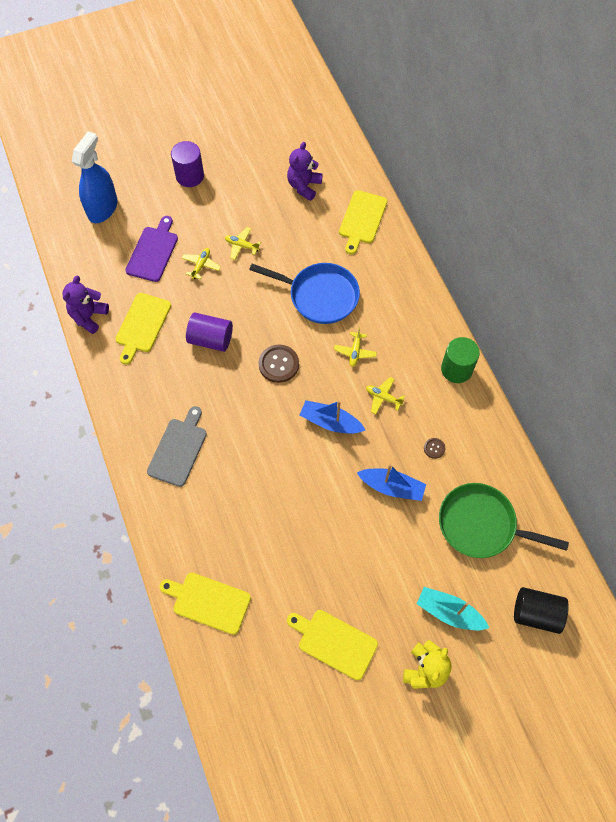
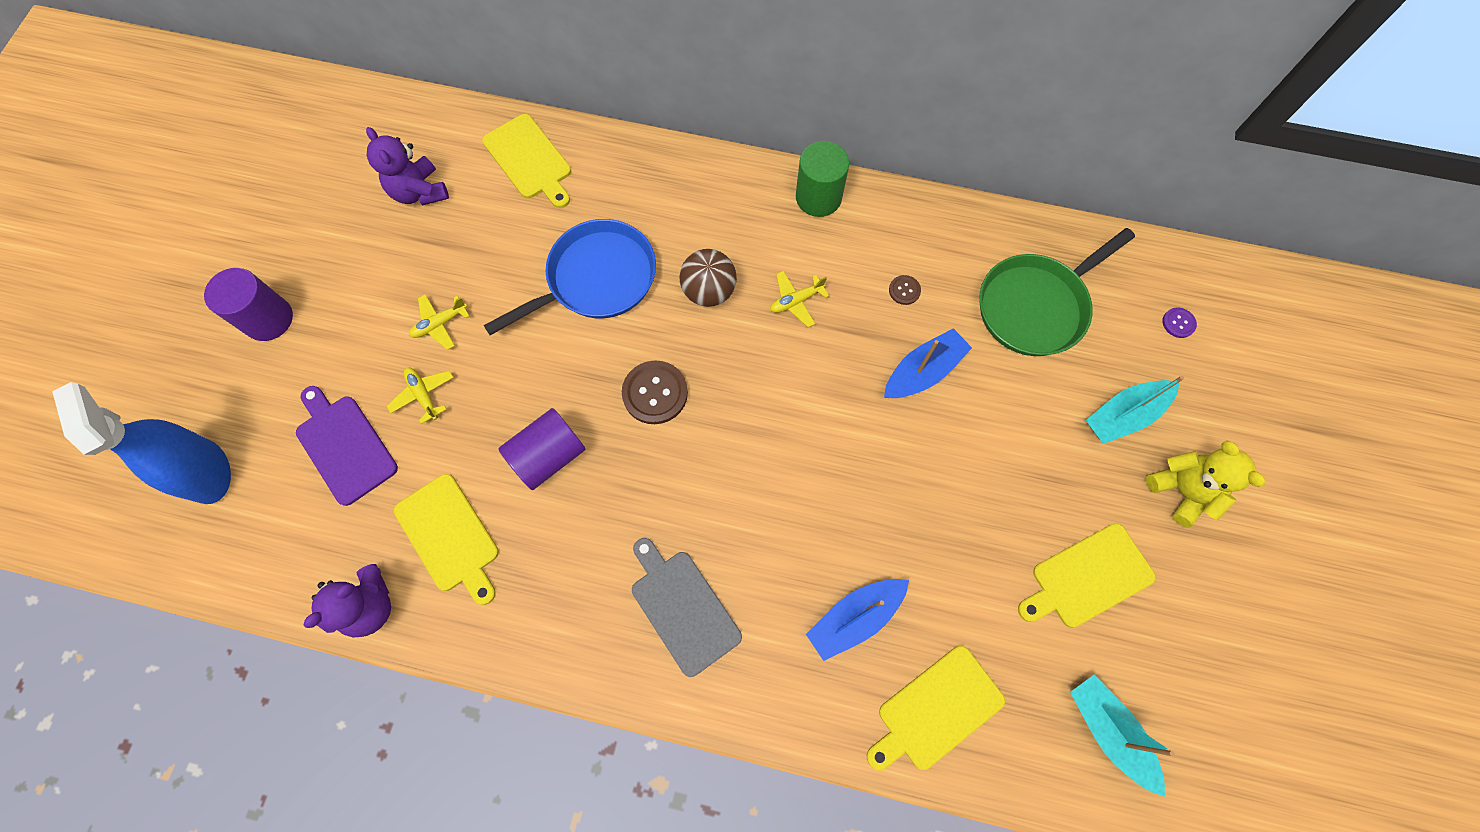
camera: 55 degrees left, 5 degrees up
(89, 316) = (370, 606): purple teddy bear -> purple teddy bear turned 105 degrees counterclockwise
(255, 698) = (1108, 731): none -> turquoise boat
(330, 422) = (785, 384): blue boat -> blue boat (855, 618)
(355, 352) = (709, 291): yellow plane -> brown ball
(536, 613) = (1178, 323): black cylinder -> purple button

